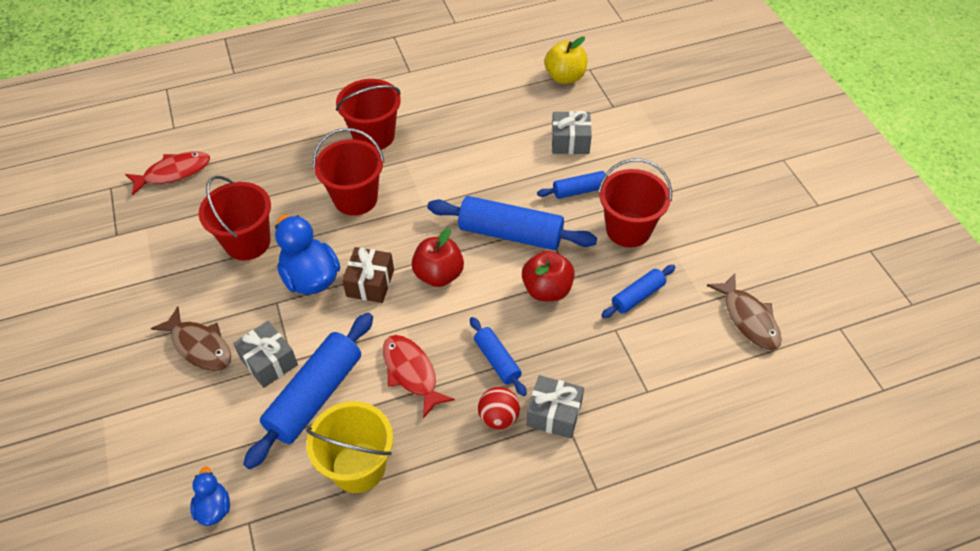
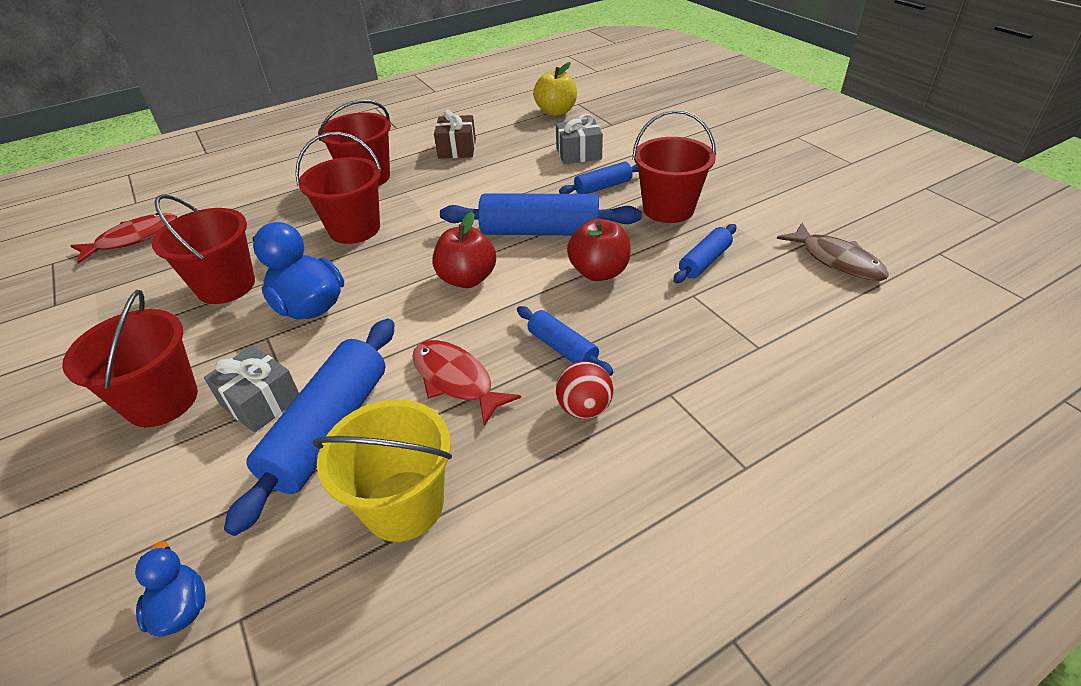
camera: 10 degrees left, 10 degrees down
(199, 346) = (162, 401): brown fish -> red bucket
(370, 283) = (385, 300): brown gift -> brown gift (457, 149)
(554, 414) = (654, 391): grey gift -> none

